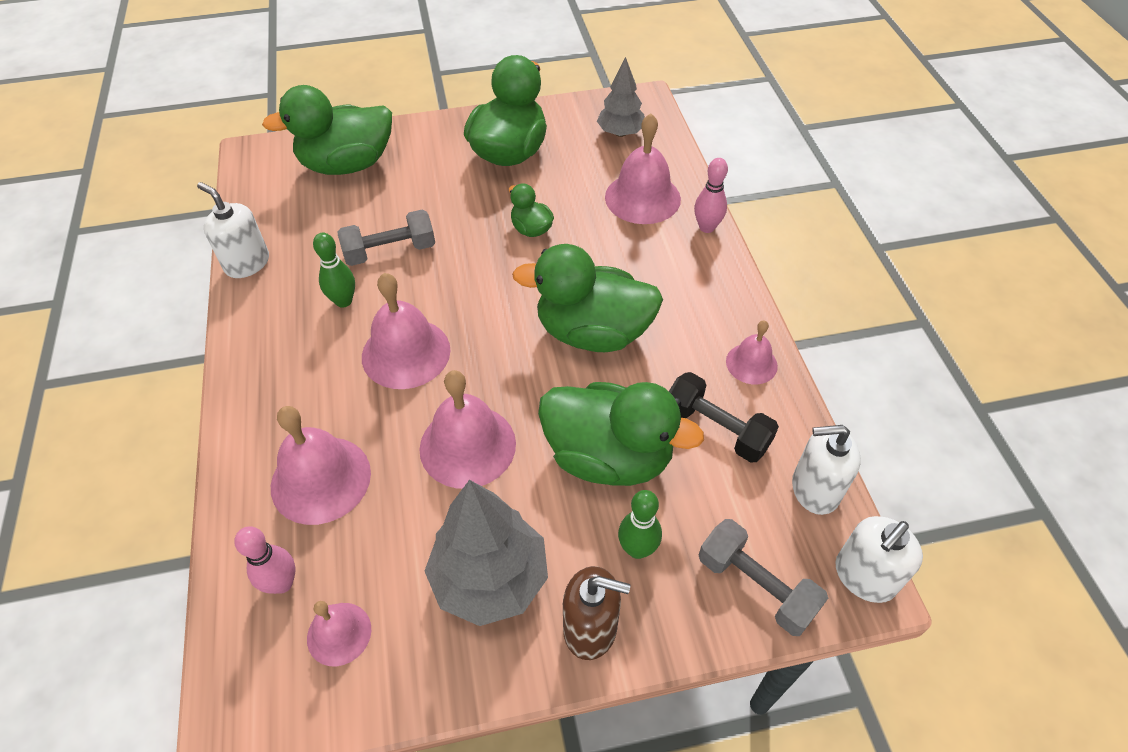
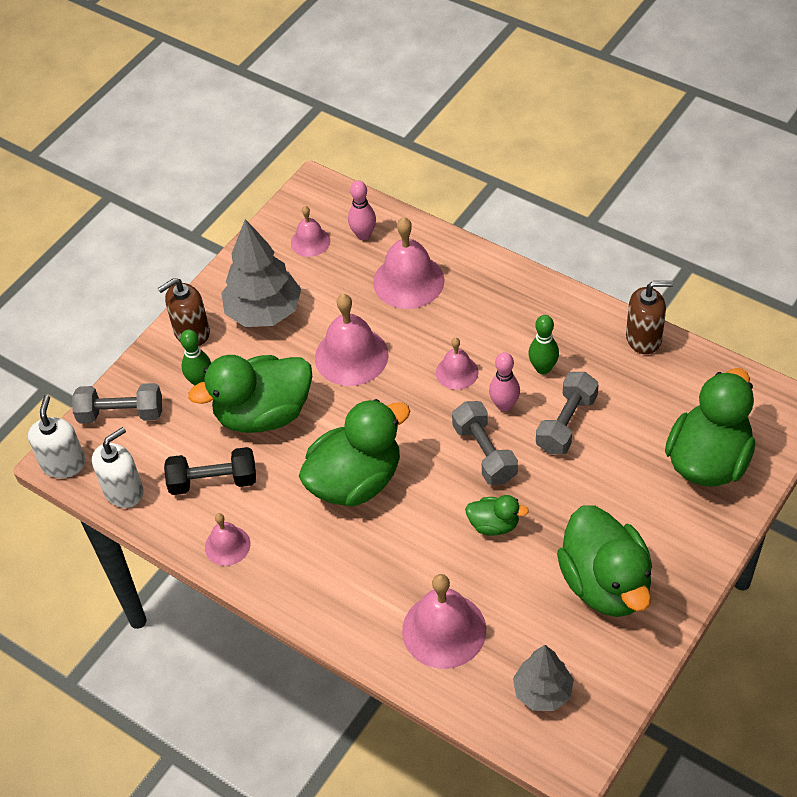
camera: 140 degrees right, 0 degrees up
(247, 263) = (644, 338): white soap dispenser -> brown soap dispenser
(406, 353) = (457, 372): pink bell -> pink bell, size x0.57
(473, 277) = (484, 453): none -> grey dumbbell
(706, 227) = (363, 642): pink bowling pin -> pink bowling pin (504, 405)

